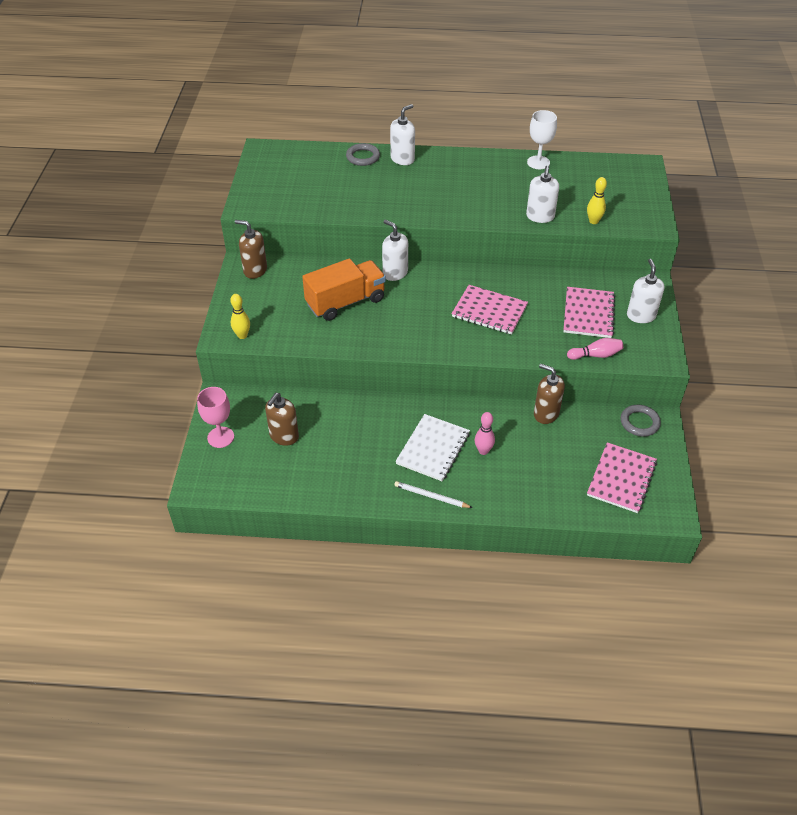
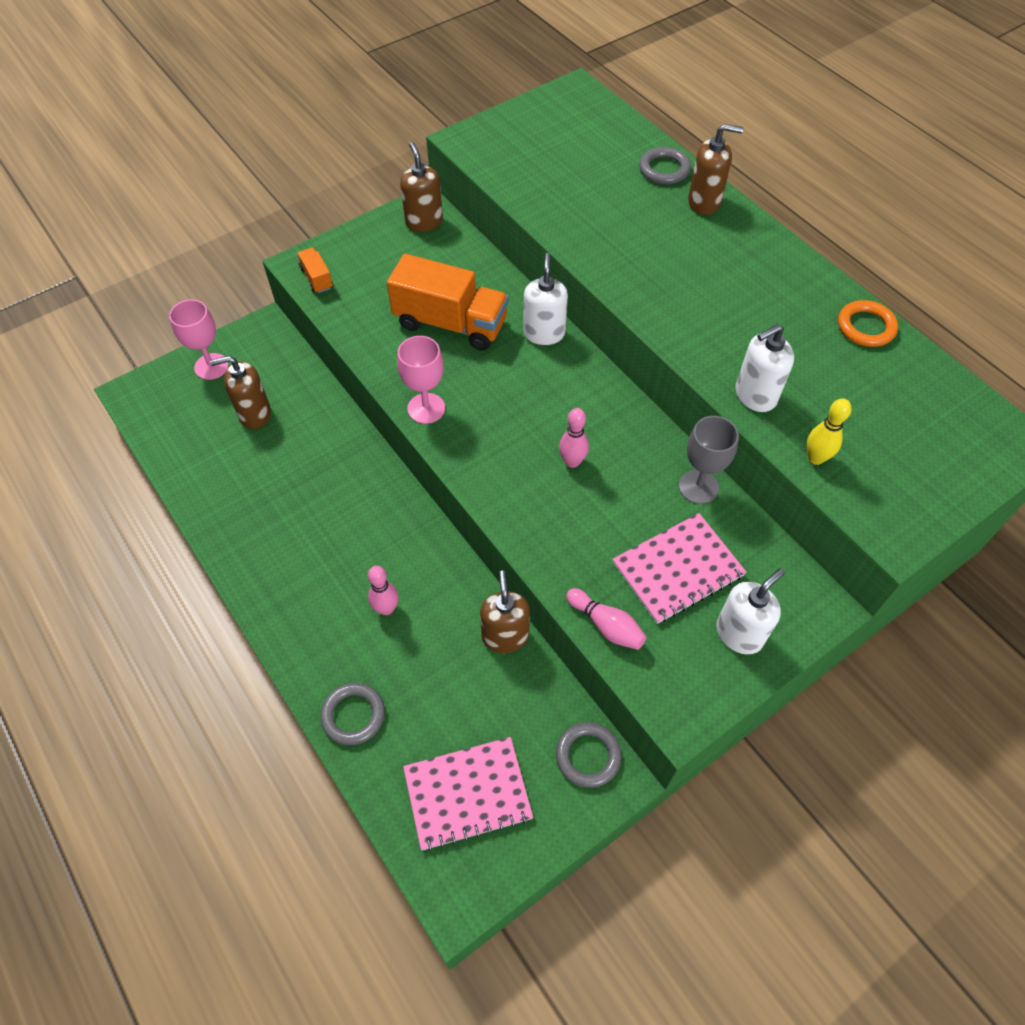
camera: 50 degrees right, 10 degrees up
(242, 335) = (317, 278): yellow bowling pin -> orange truck
(394, 343) = (426, 408): none -> pink goblet
(402, 159) = (704, 202): white soap dispenser -> brown soap dispenser
(431, 496) = (274, 602): white pencil -> none
(433, 449) = (347, 556): white notebook -> none
(489, 311) = (572, 461): pink notebook -> pink bowling pin
(536, 500) = (353, 715): none -> grey ring
(538, 162) = (866, 327): white goblet -> orange ring
(549, 279) = (698, 487): none -> grey goblet

